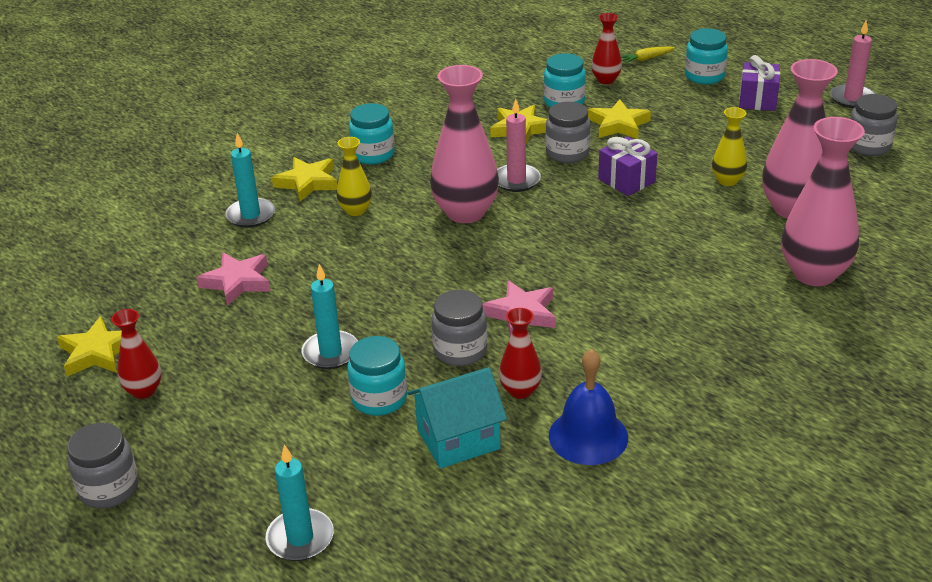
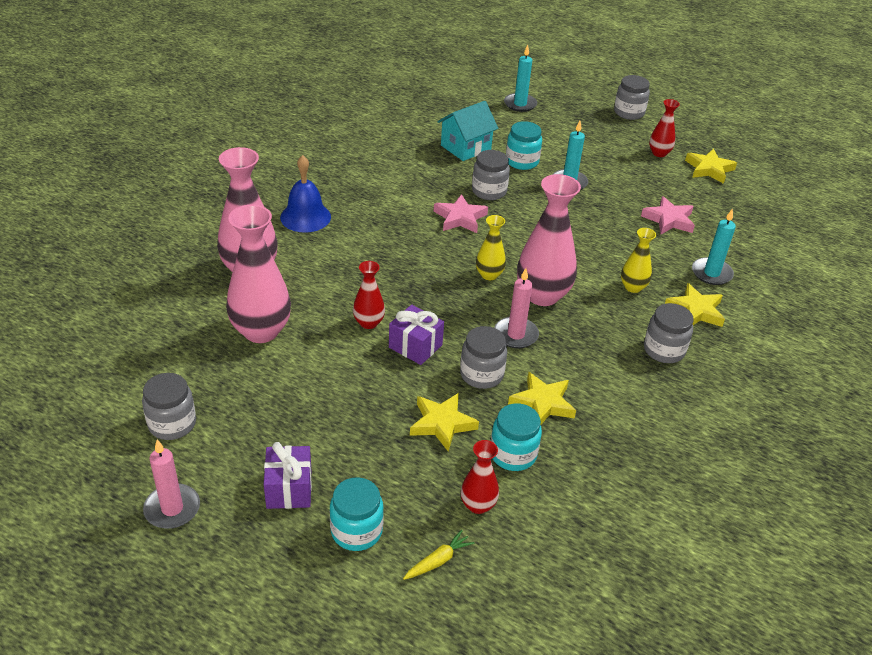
camera: 160 degrees right, 5 degrees up
(373, 154) = (664, 350): turquoise jar -> grey jar
(520, 390) = (441, 173): red vase -> red vase (368, 323)
(588, 436) = (394, 155): blue bell -> blue bell (305, 217)
(727, 181) = (321, 357): yellow vase -> yellow vase (489, 275)

